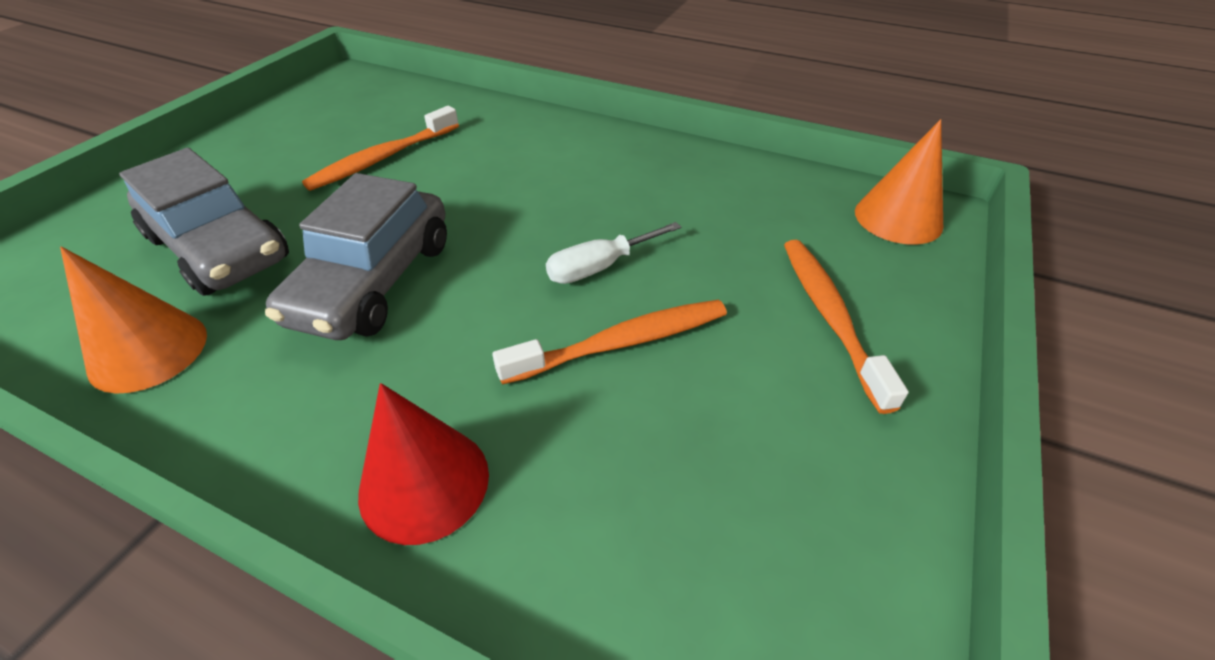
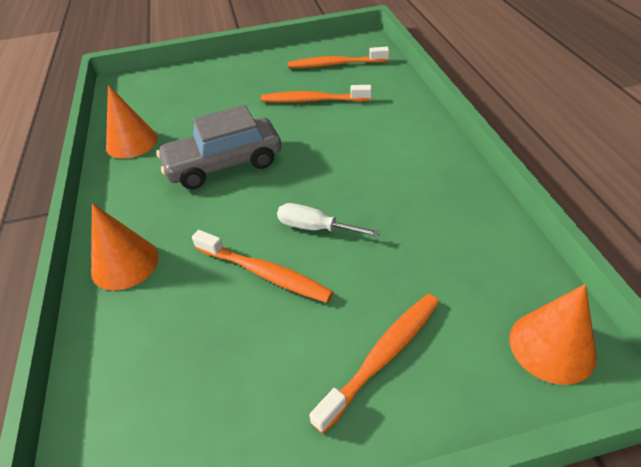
camera: 55 degrees right, 0 degrees up
(219, 249) = (200, 111): grey car -> none
(350, 112) = (335, 64): none -> orange toothbrush
(424, 483) = (125, 263): red cone -> orange cone

